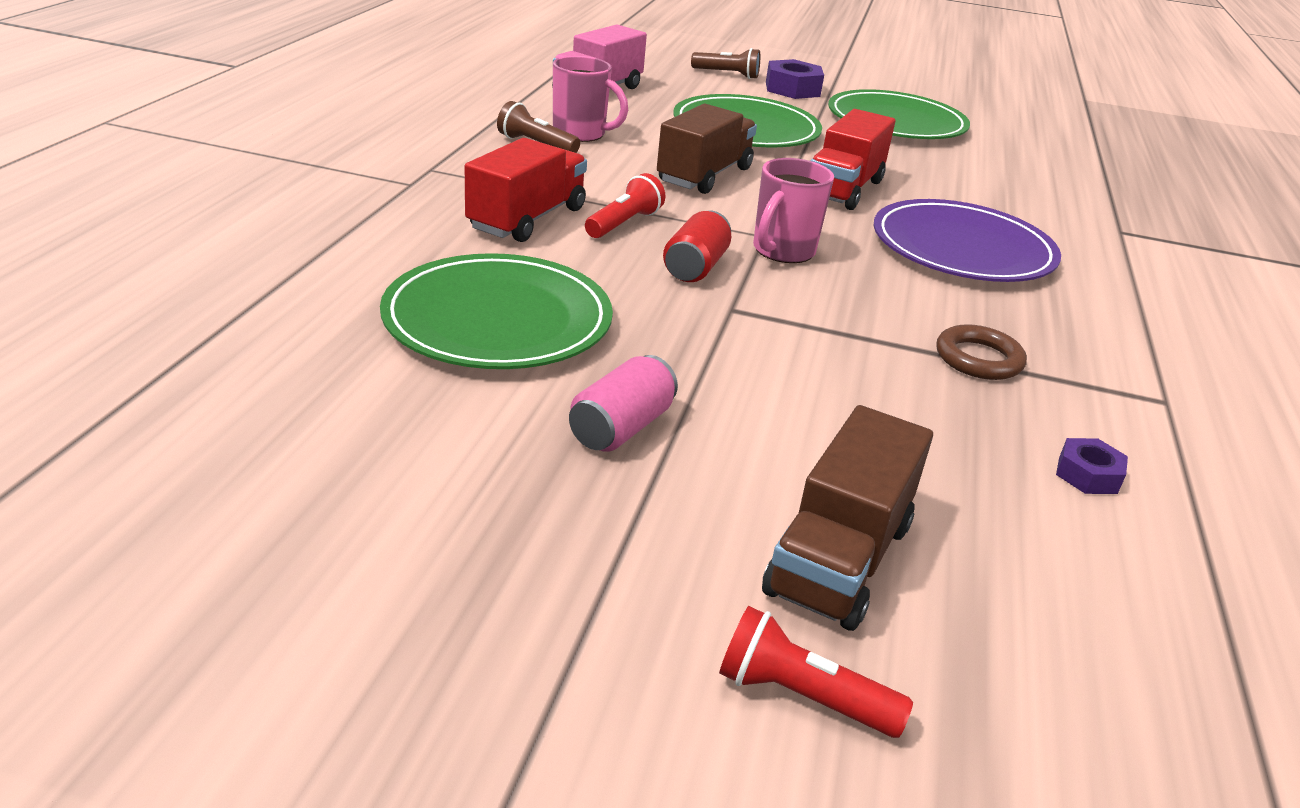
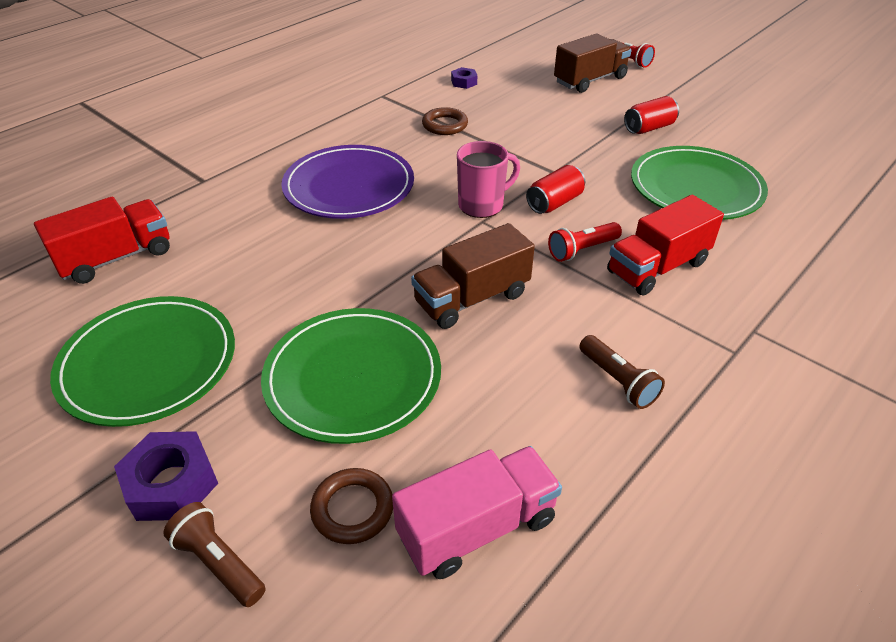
camera: 150 degrees left, 10 degrees up
(581, 134) = (558, 397): pink mug -> none
(621, 428) = (649, 128): pink can -> red can
(677, 90) = (352, 509): none -> brown ring
(843, 189) = (361, 259): red truck -> red truck (116, 258)

